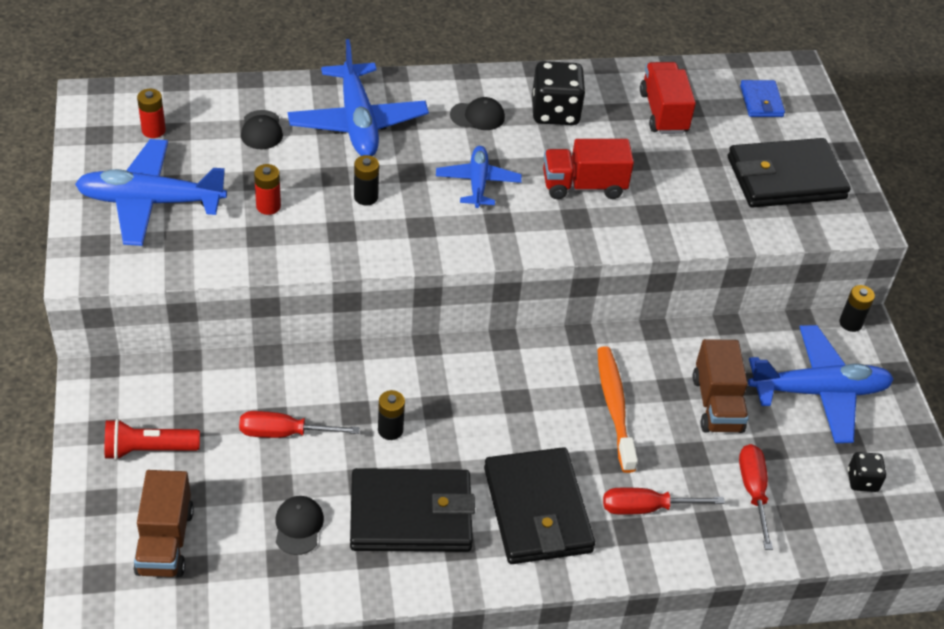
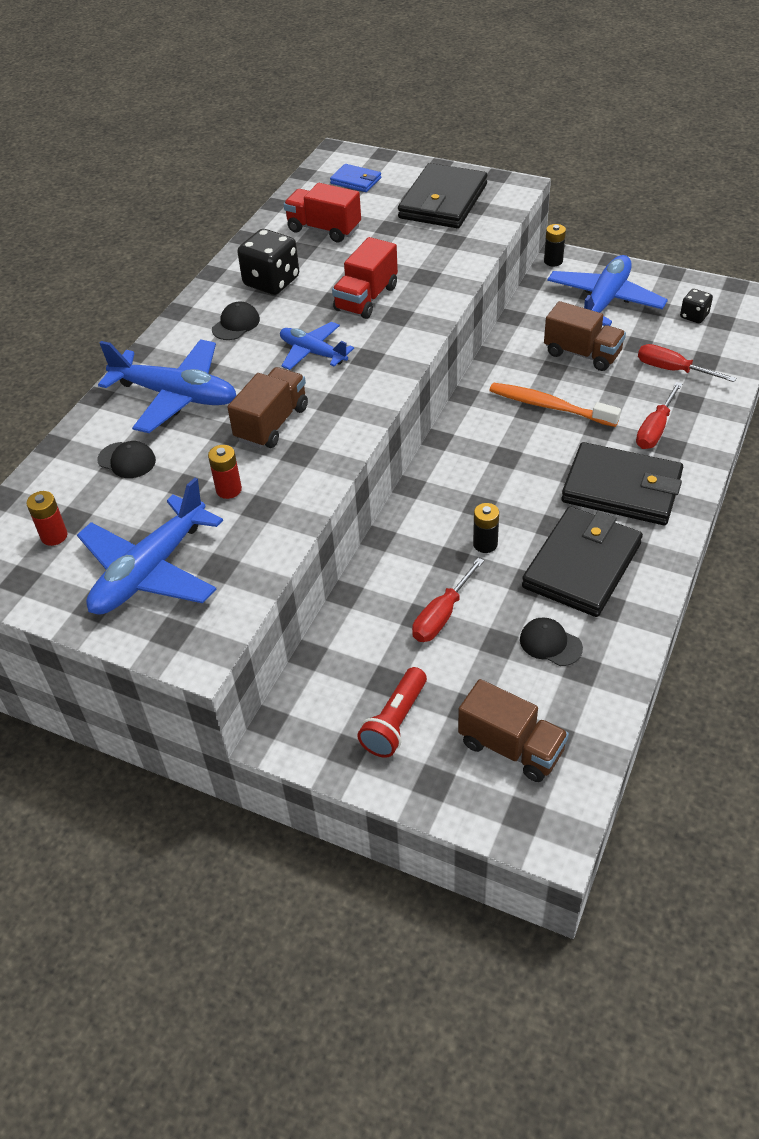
camera: 50 degrees left, 0 degrees up
(366, 197) = (272, 423): black battery -> brown truck

